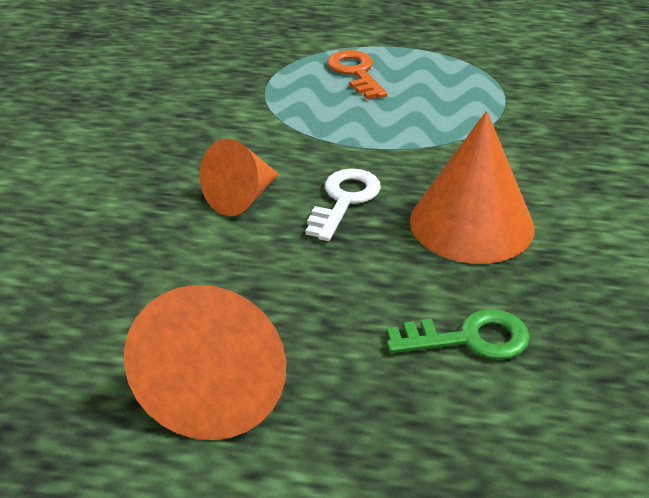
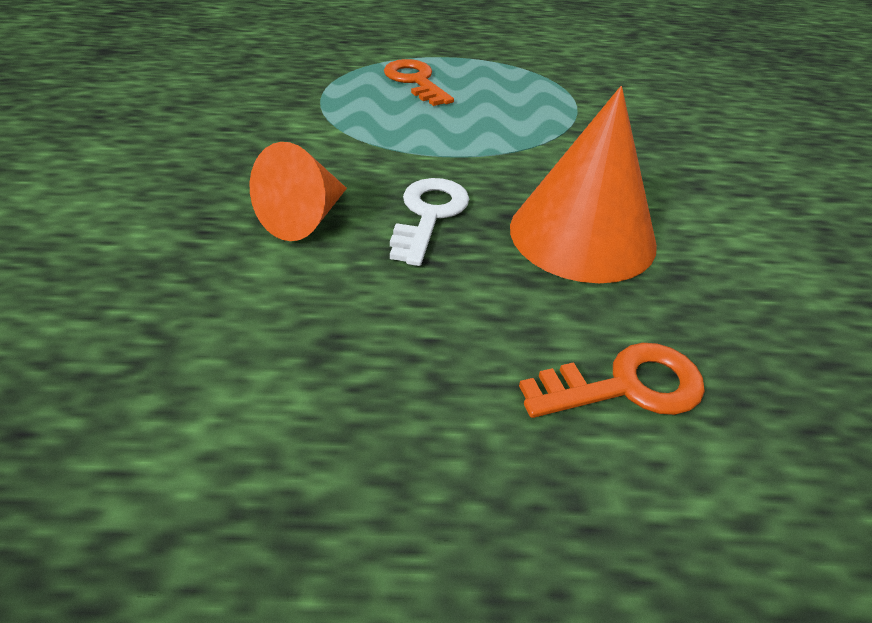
camera: 10 degrees left, 5 degrees up
(216, 387) = (292, 498): orange cone -> none
(470, 338) = (626, 386): green key -> orange key

